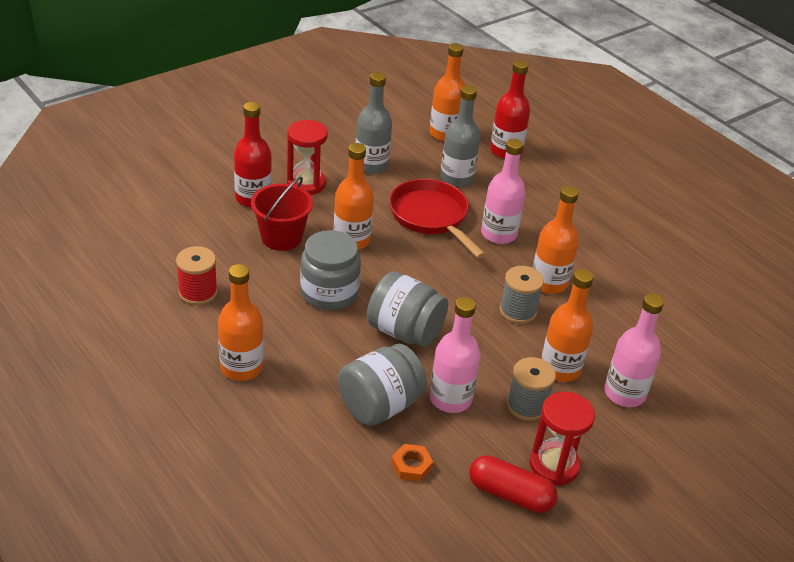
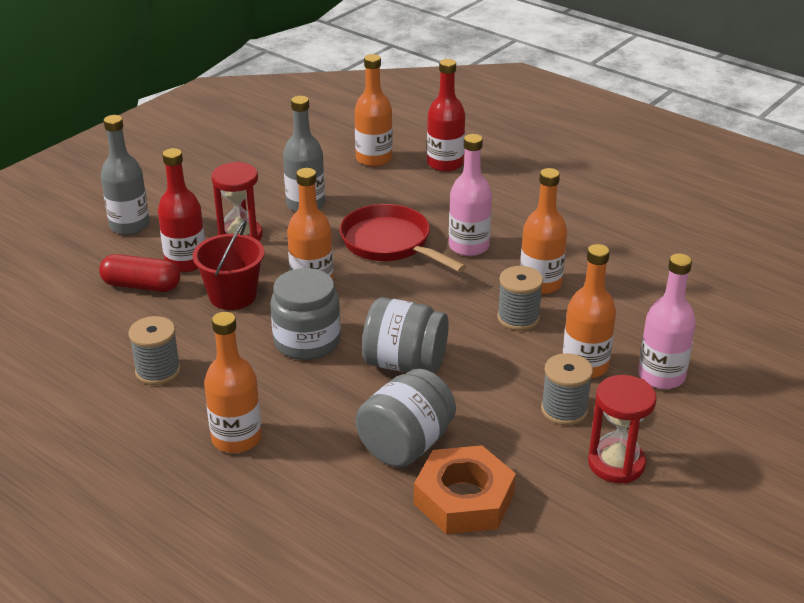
camera: 10 degrees left, 5 degrees down
(198, 292) = (158, 371): red spool -> grey spool
(411, 466) = (464, 499): orange nut -> orange nut, size x2.15
(450, 399) = (480, 421): pink bottle -> none
(456, 178) = (403, 200): grey bottle -> grey bottle (129, 225)
(510, 494) = (581, 503): red capsule -> red capsule (141, 286)

